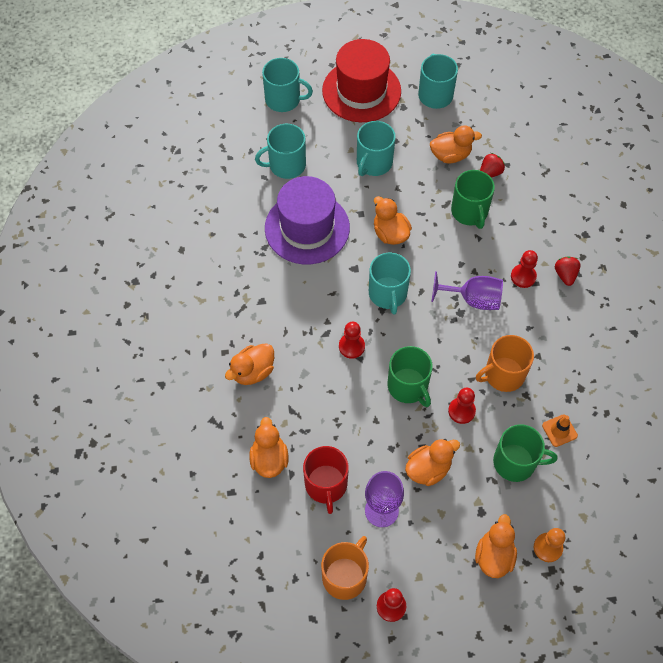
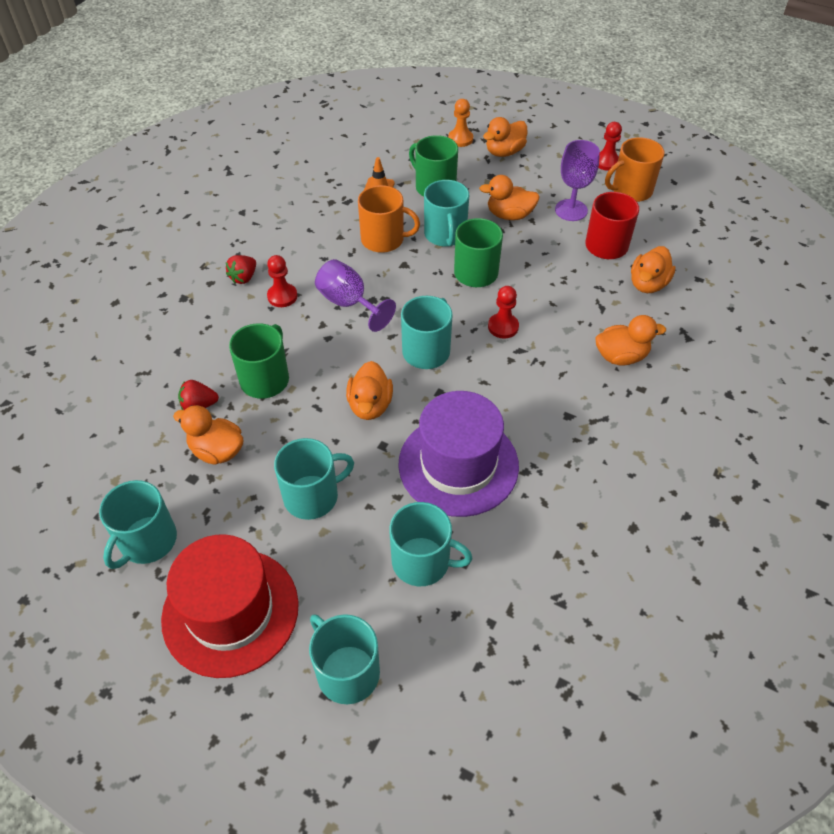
camera: 145 degrees left, 10 degrees down
(461, 411) = (445, 235): red pawn -> turquoise mug

